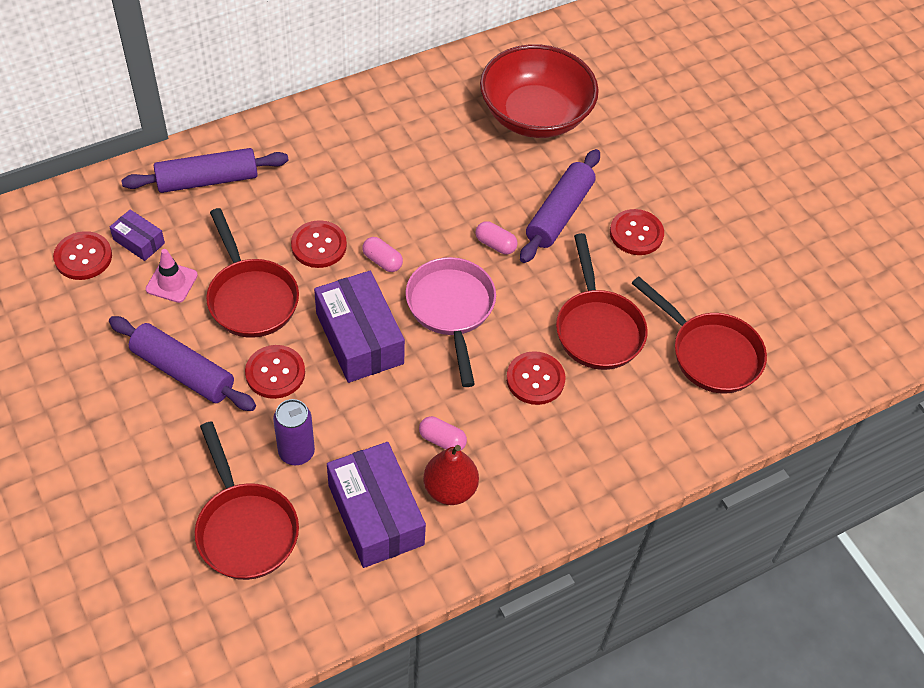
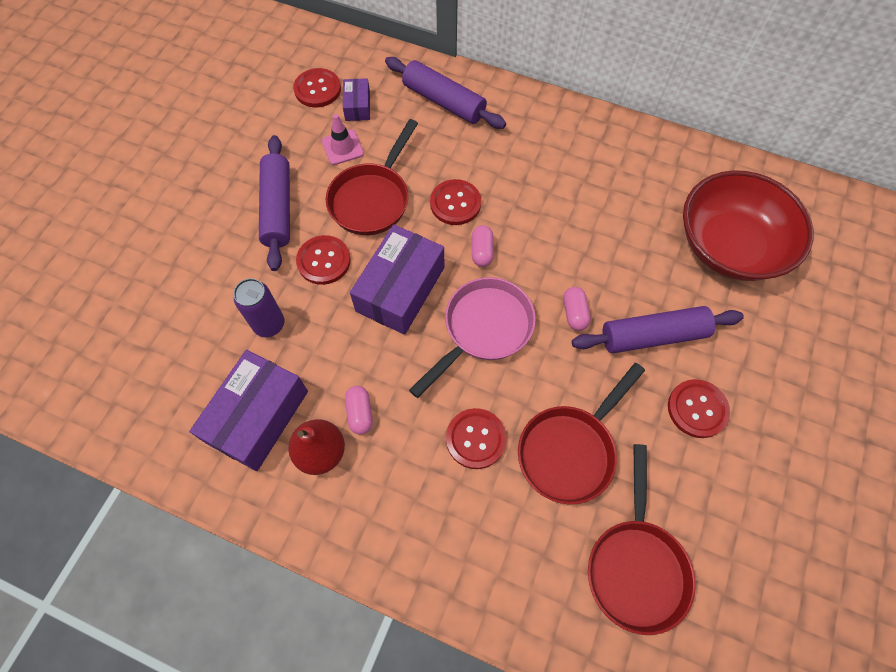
camera: 55 degrees right, 10 degrees up
(245, 528) = (182, 341): red pan -> none

